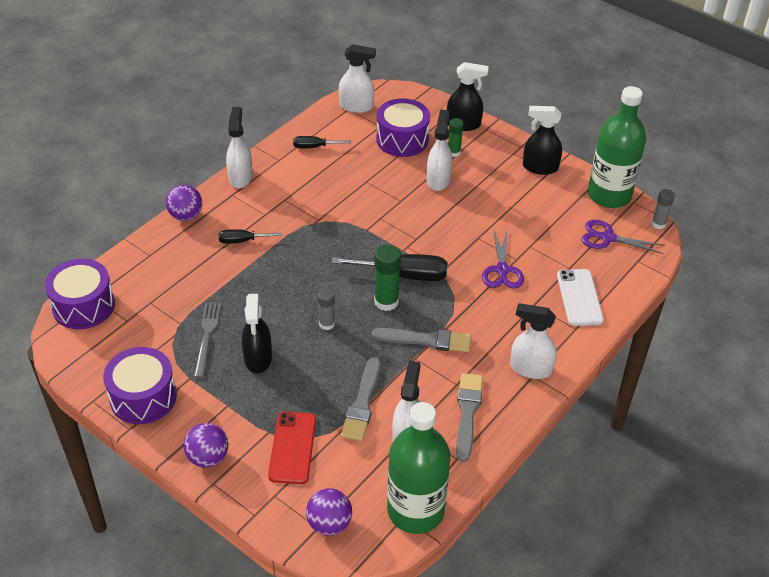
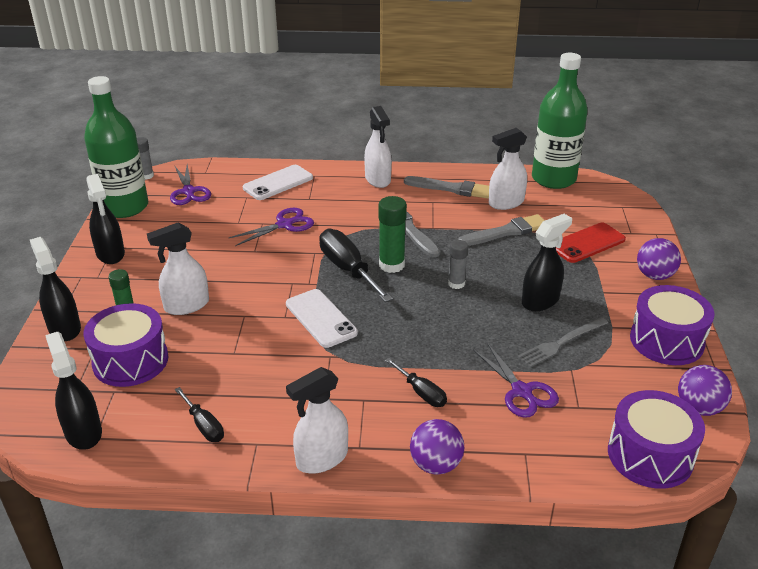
camera: 125 degrees left, 10 degrees down
(191, 285) = (522, 392): none -> purple scissors
(329, 524) = (613, 203): purple ball -> purple ball (699, 408)
(356, 106) = (83, 432): white spray bottle -> black spray bottle
(360, 233) = (321, 318): none -> white phone
(467, 413) = (452, 188): grey brush -> grey brush turned 135 degrees counterclockwise

